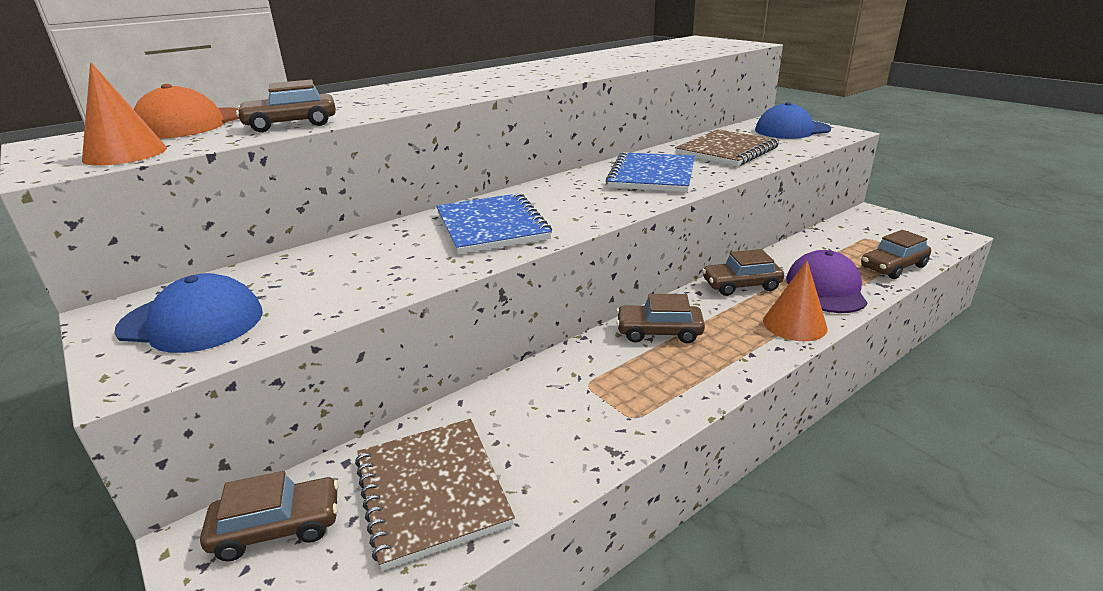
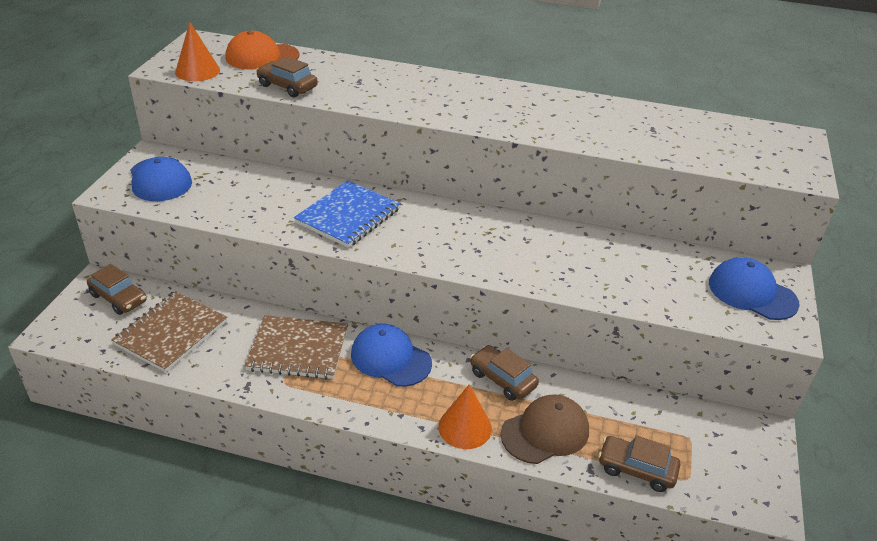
camera: 50 degrees right, 10 degrees up
(652, 175) = (518, 249): blue notebook -> none
(659, 332) = (390, 358): brown car -> blue cap
(727, 150) = (630, 269): brown notebook -> brown notebook (298, 349)
(825, 288) = (545, 432): purple cap -> brown cap

